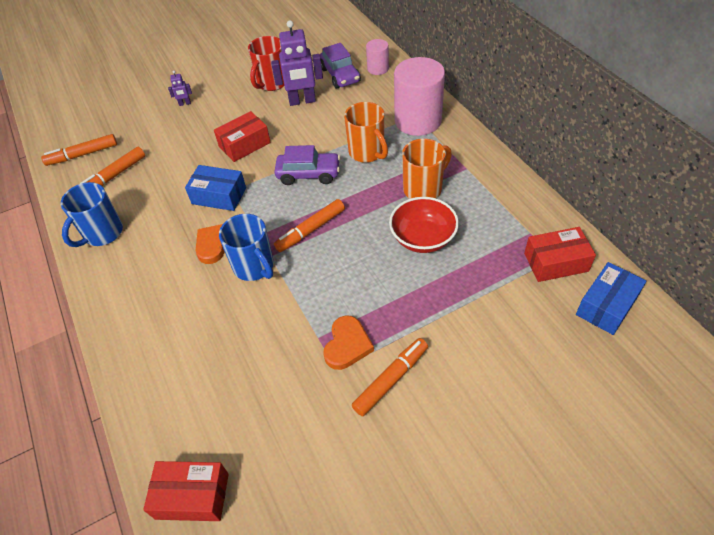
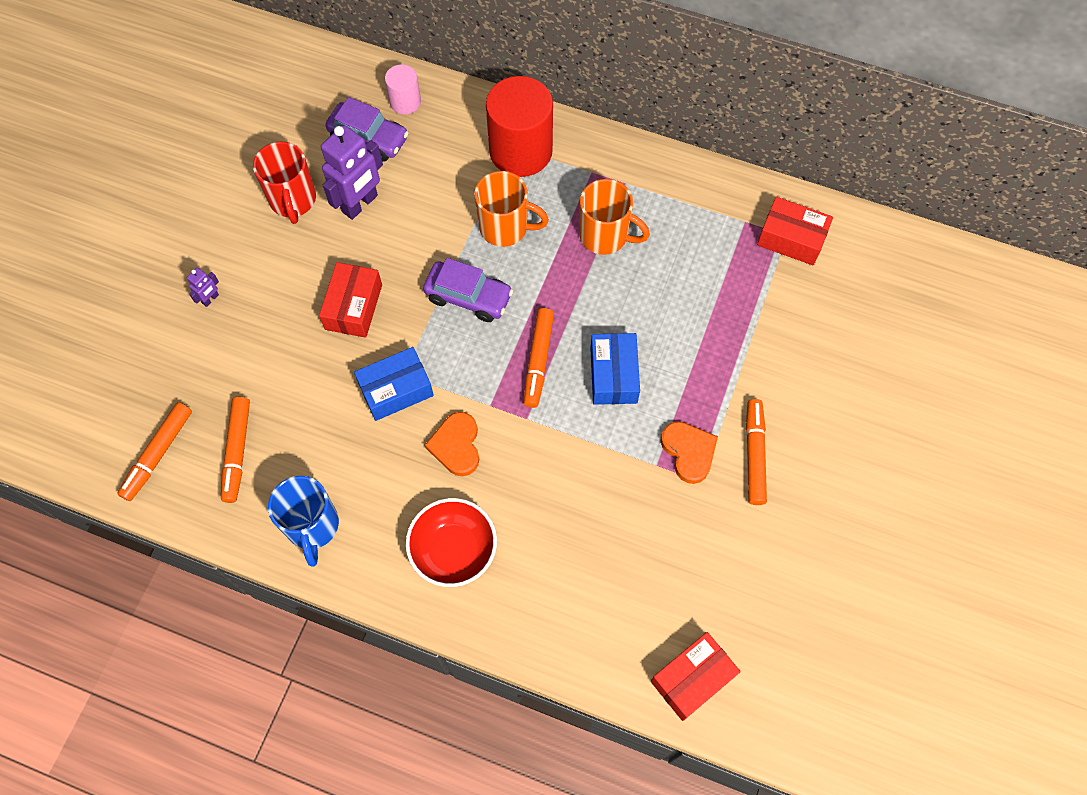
camera: 45 degrees left, 15 degrees up
(254, 267) = (523, 441): blue mug -> none
(308, 174) = (468, 297): purple car -> purple car turned 60 degrees clockwise
(418, 120) = (520, 151): pink cylinder -> red cylinder
(423, 189) = (605, 236): orange mug -> orange mug turned 105 degrees clockwise
(423, 238) = (655, 294): red bowl -> red bowl (453, 550)
(556, 262) = (791, 239): red box -> red box turned 75 degrees clockwise
(606, 306) = (863, 255): blue box -> blue box (613, 375)

